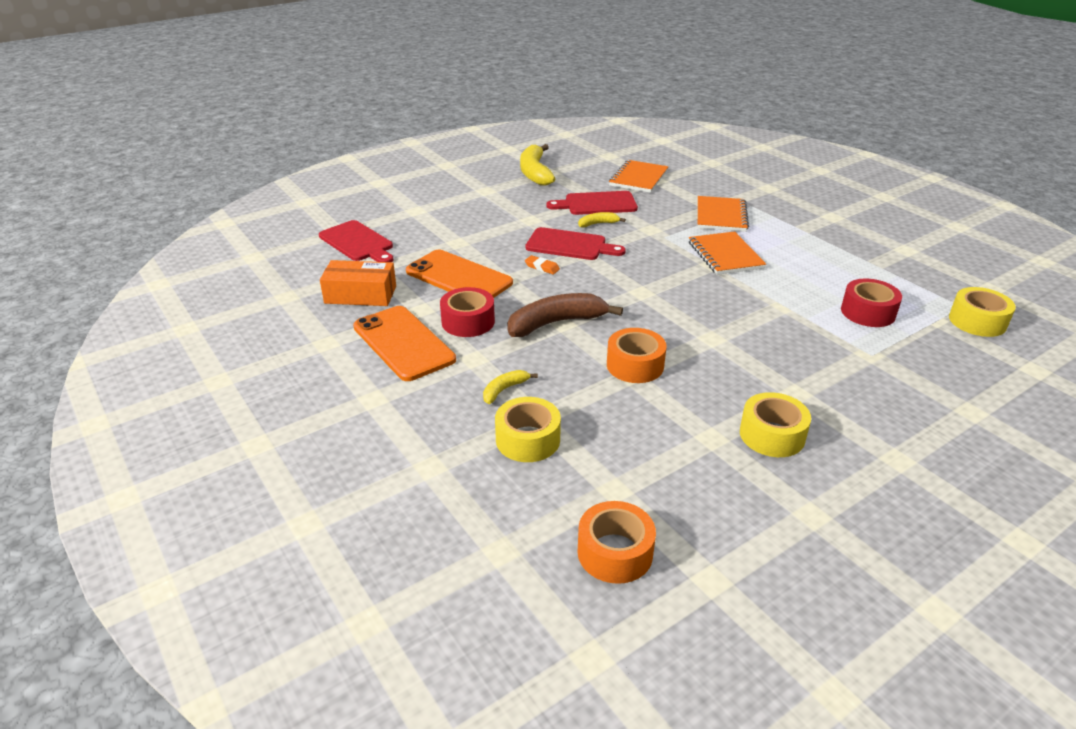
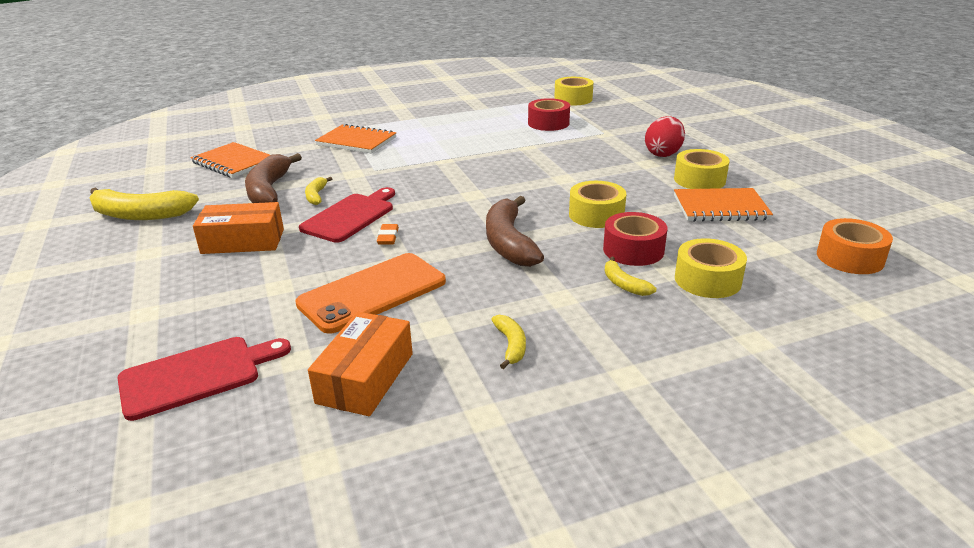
camera: 75 degrees left, 5 degrees down
(403, 343) = (511, 345): orange phone -> yellow banana
(468, 322) = (482, 295): red tape -> red tape (633, 250)
(512, 215) = (243, 241): none -> orange box
(542, 267) = (388, 237): orange eraser -> orange eraser turned 45 degrees counterclockwise
(597, 204) = (269, 190): red cutting board -> brown banana
(635, 365) = (596, 215): orange tape -> yellow tape
(725, 255) = (430, 152): orange notebook -> orange notebook (720, 207)
(837, 404) = (663, 154): none -> red egg

